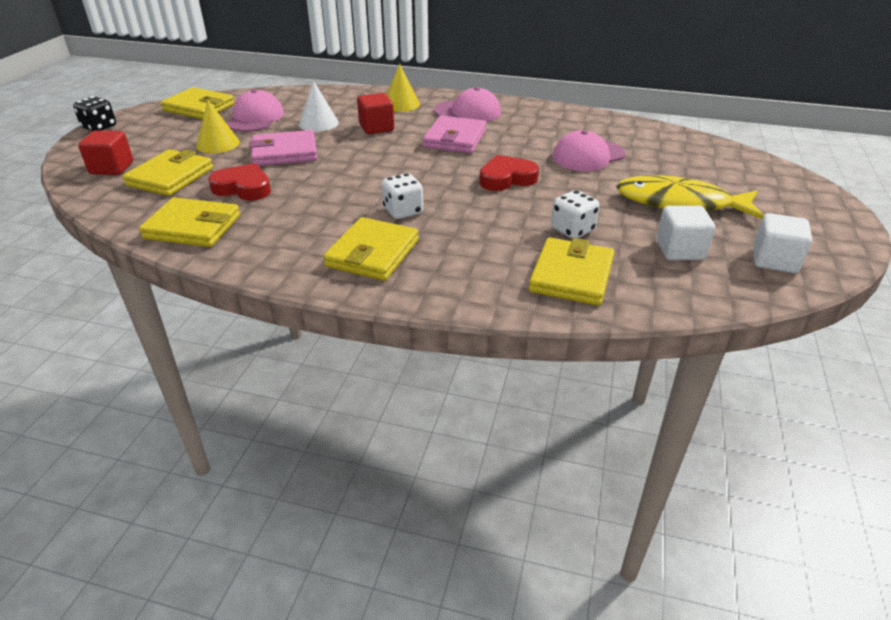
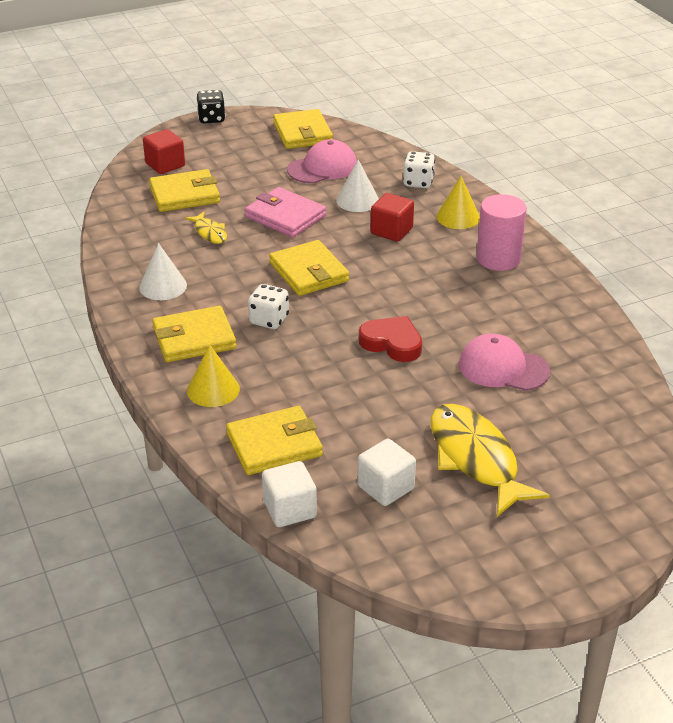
camera: 50 degrees right, 0 degrees up
(193, 227) = (135, 247): yellow wallet -> yellow wallet (309, 272)
(218, 144) = (257, 180): yellow cone -> yellow cone (213, 389)
(243, 188) = (210, 233): red heart -> yellow fish
(274, 237) = (163, 286): none -> white cone
(455, 139) = (430, 280): pink wallet -> none
(468, 112) = (498, 259): pink cap -> pink cylinder
(572, 230) = (347, 416): white dice -> white dice (418, 182)
(774, 260) = (435, 549): white cube -> white cube (289, 509)

